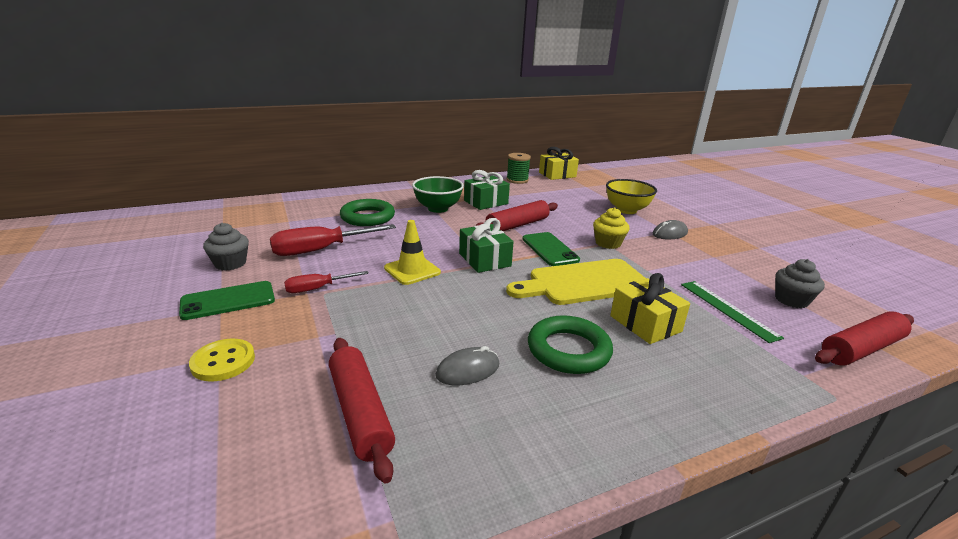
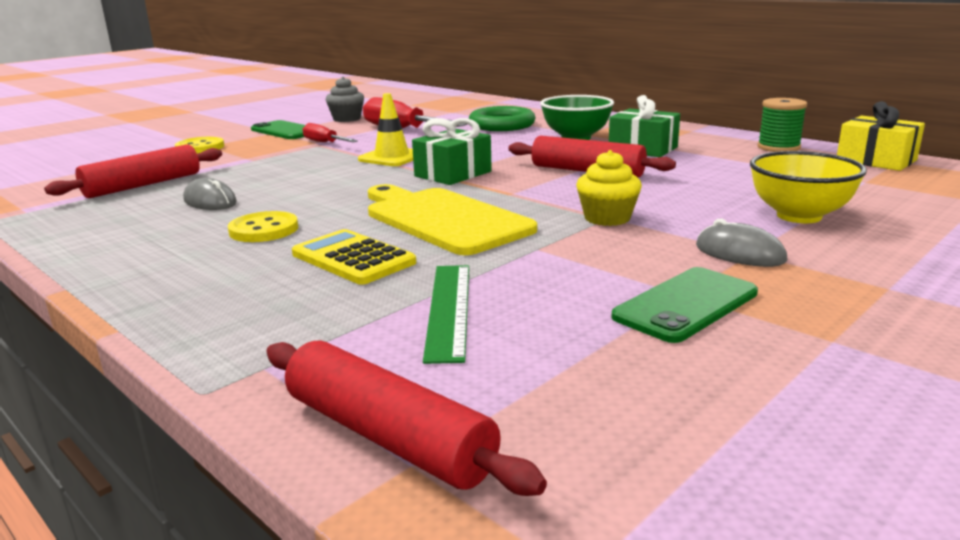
camera: 70 degrees right, 5 degrees down
(550, 249) = (529, 193): green phone -> green phone (686, 305)
(568, 350) = (264, 230): green ring -> yellow button
(645, 324) = (353, 258): yellow gift -> yellow calculator
(728, 309) = (449, 309): green ruler -> green ruler turned 45 degrees counterclockwise
(791, 300) = (555, 369): grey cupcake -> none

